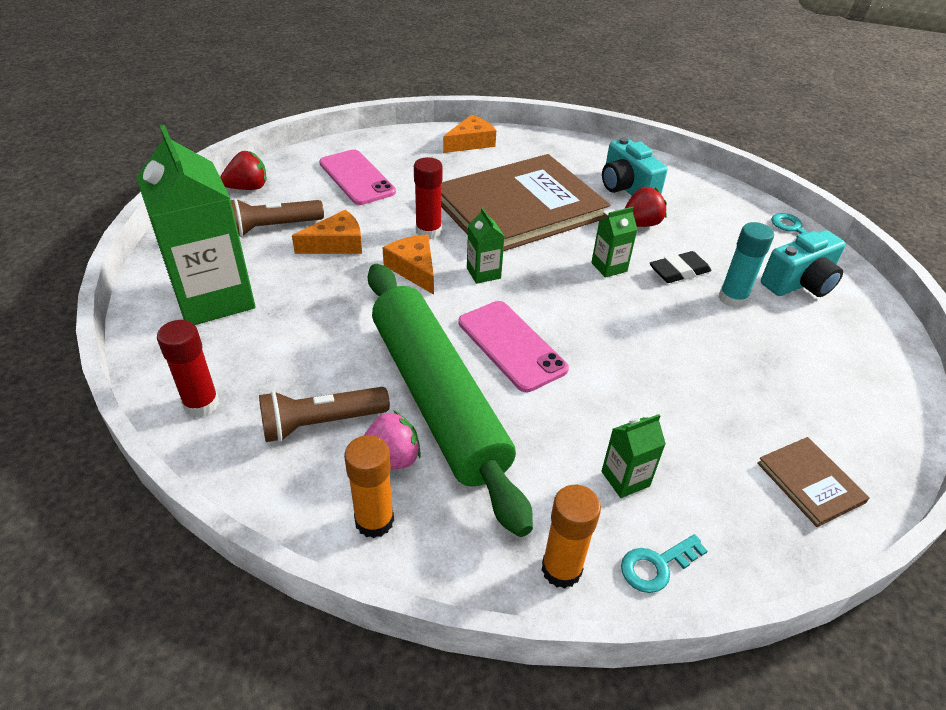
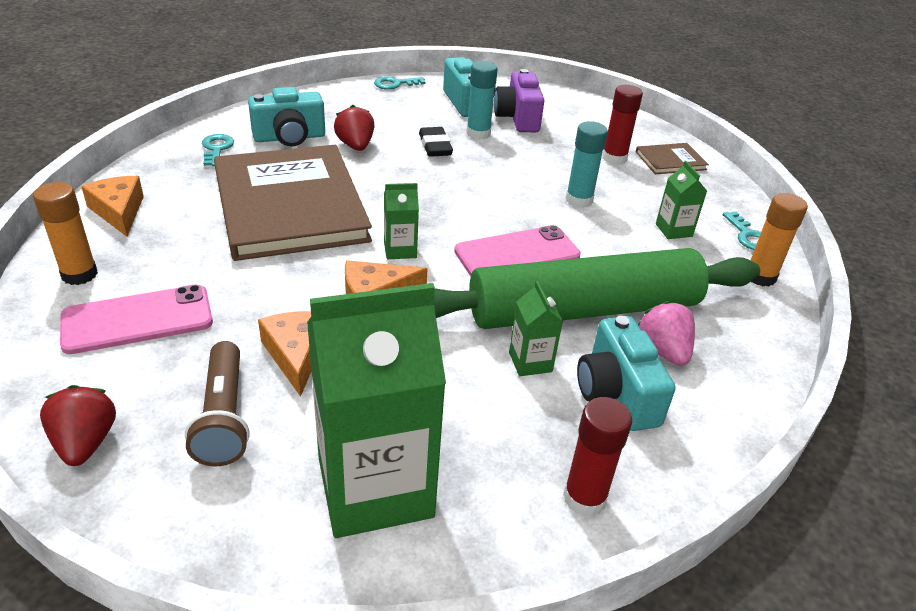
camera: 80 degrees left, 5 degrees down
(321, 423) = (616, 393): brown flashlight -> turquoise camera
(374, 521) = (732, 368): orange glue stick -> orange glue stick (79, 274)
(428, 231) = (304, 275): red glue stick -> red glue stick (614, 158)
(581, 159) = (216, 149): none -> turquoise key
(609, 267) = (416, 177): green carton -> green carton (530, 362)
(641, 388) = (579, 200): none -> turquoise glue stick
(799, 326) = (517, 118): none -> purple camera

